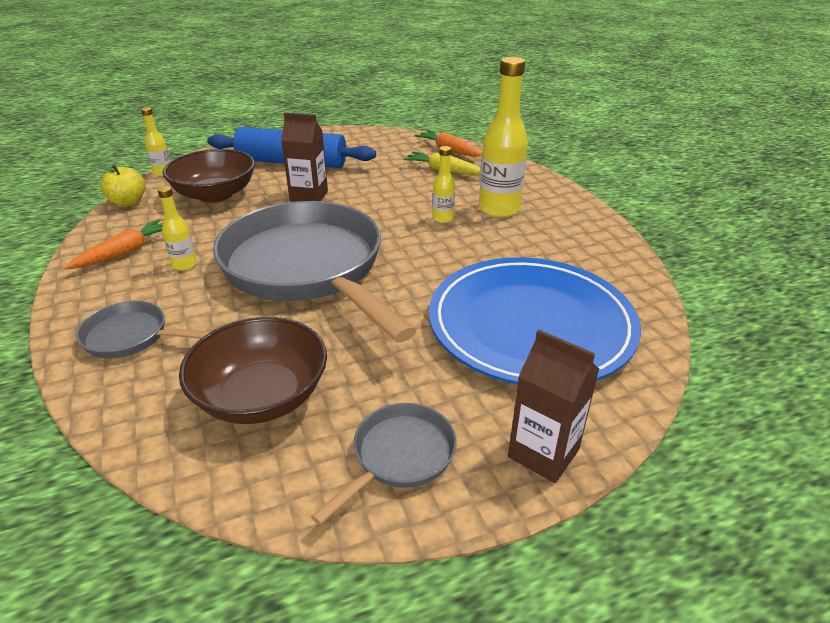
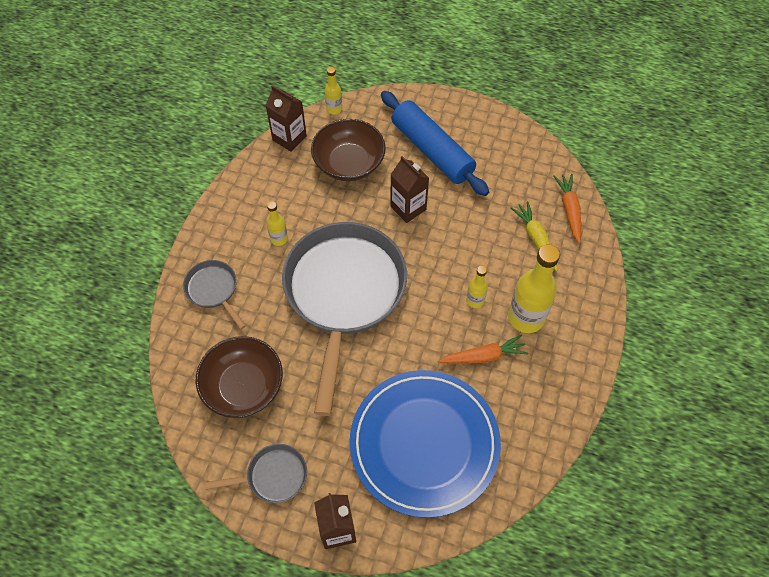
camera: 40 degrees right, 25 degrees up
(125, 252) = (255, 200): orange carrot -> orange carrot (483, 356)
(128, 203) = (289, 138): yellow apple -> brown carton

